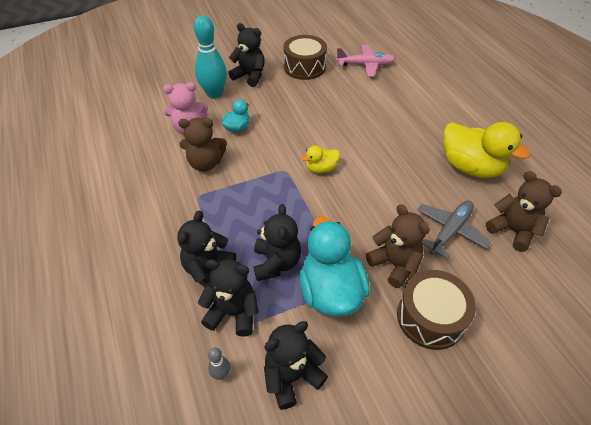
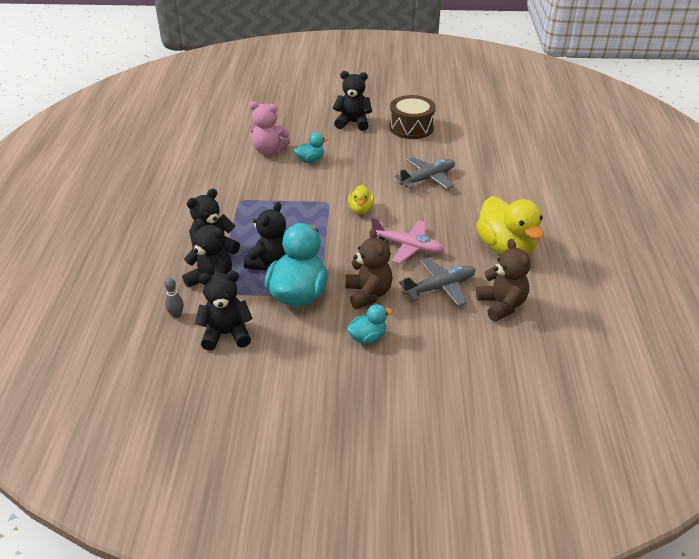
camera: 25 degrees right, 10 degrees down
(205, 163) = (264, 179): brown teddy bear -> none
(214, 94) = (310, 129): turquoise bowling pin -> none
(250, 76) = (353, 123): black teddy bear -> black teddy bear turned 45 degrees counterclockwise
(321, 168) = (361, 210): yellow duck -> yellow duck turned 90 degrees counterclockwise
(356, 116) = (428, 179): none -> grey plane
(365, 65) = (474, 140): pink plane -> pink plane (407, 247)
(430, 317) = (367, 337): brown drum -> turquoise duck

